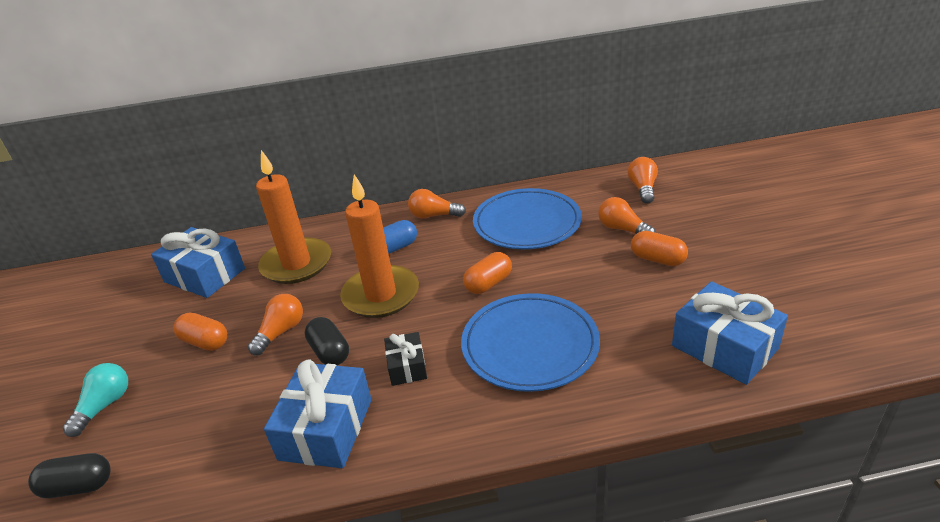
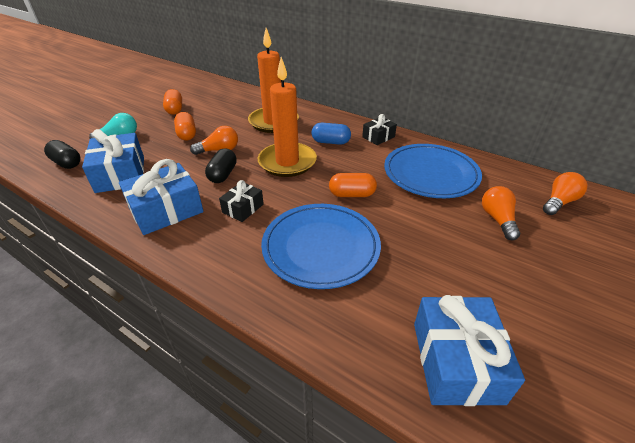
camera: 40 degrees right, 5 degrees up
(204, 275) = (230, 104): blue gift -> blue gift (120, 174)
(434, 216) = (378, 137): orange light bulb -> black gift
(657, 259) = (495, 258): orange capsule -> orange capsule (175, 110)

